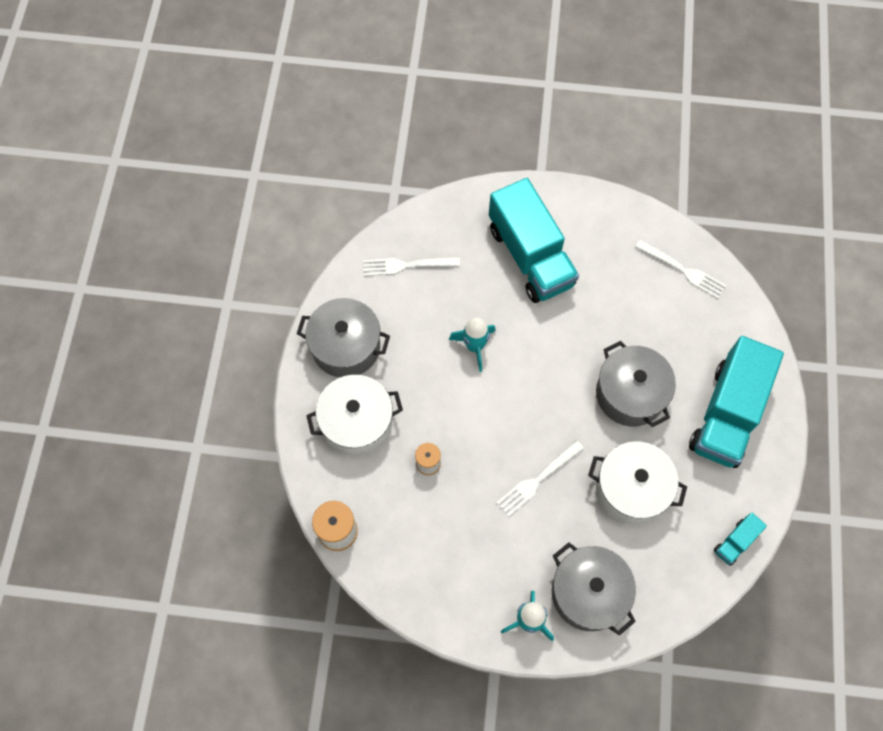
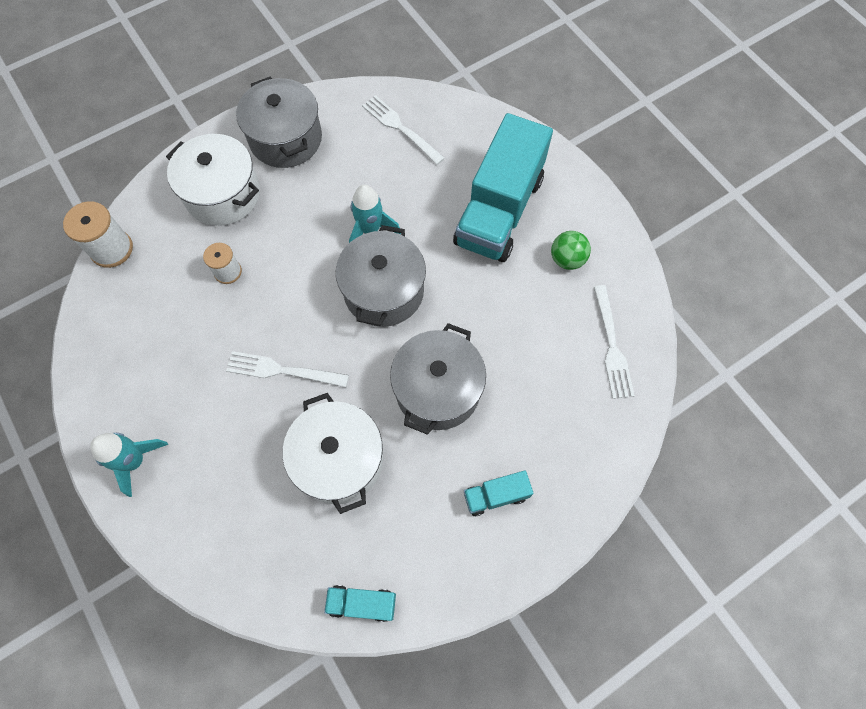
camera: 50 degrees right, 0 degrees up
(588, 593) = (201, 495): grey pot -> grey pot (383, 291)
(602, 246) = (567, 259): none -> green ball
(727, 414) = (496, 496): turquoise truck -> turquoise truck, size x0.42

